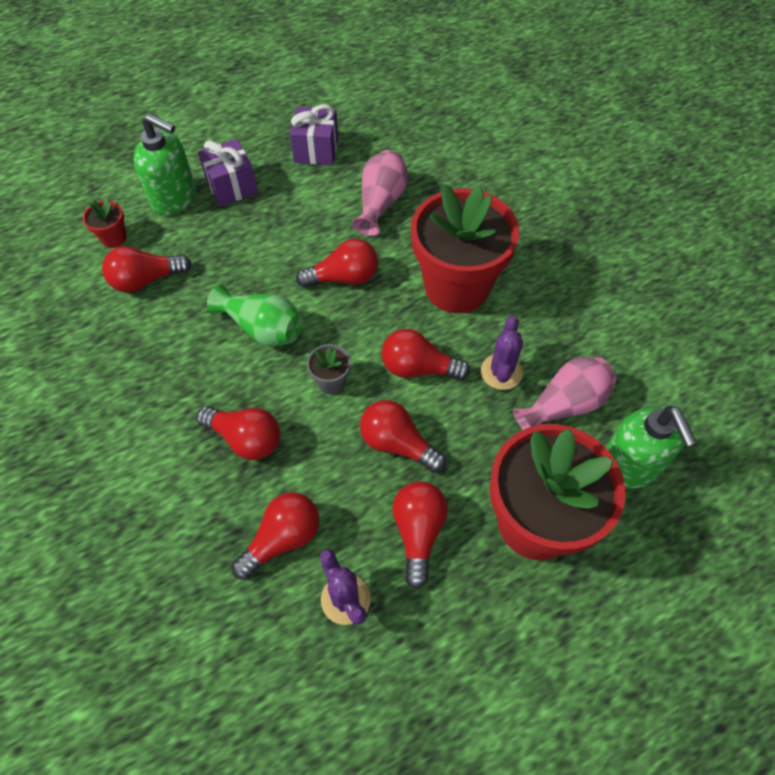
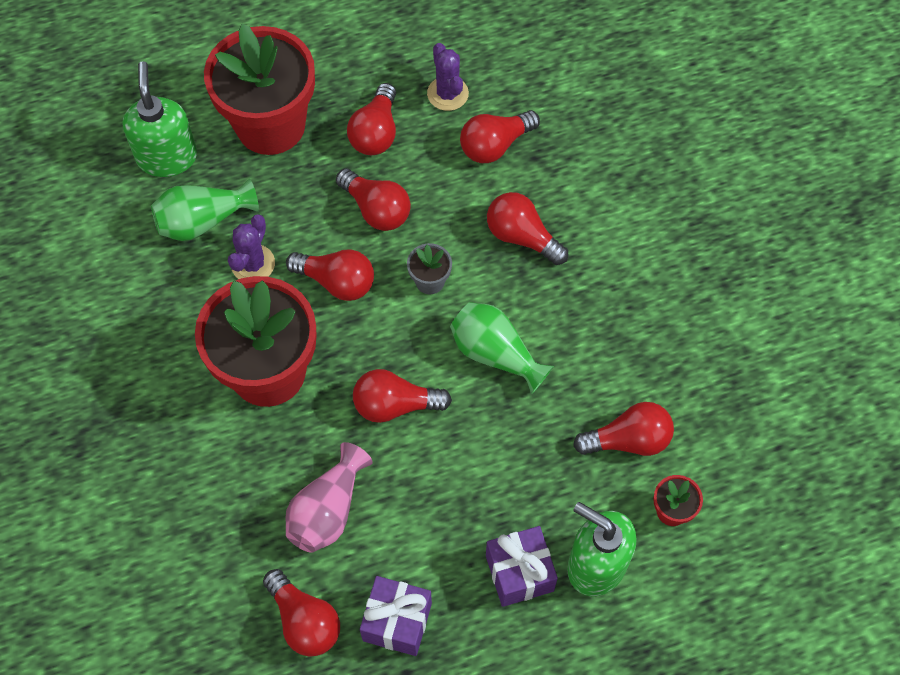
camera: 170 degrees left, 5 degrees up
(380, 143) = (304, 621): none -> red light bulb
(564, 405) = (203, 221): pink vase -> green vase

